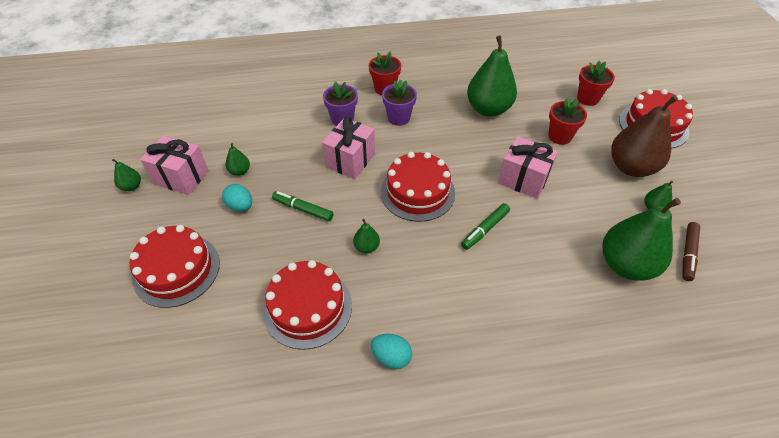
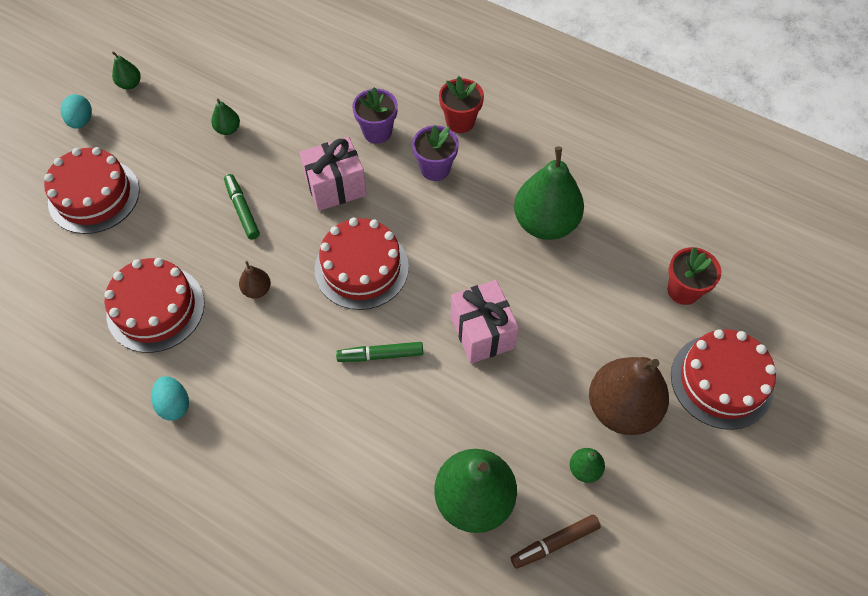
camera: 40 degrees right, 10 degrees up
(181, 177) = (175, 102): pink gift -> none
(240, 206) = (195, 168): turquoise egg -> turquoise egg (81, 121)
(367, 247) = (257, 290): green pear -> brown pear
(559, 136) = (586, 313): red flower pot -> none

